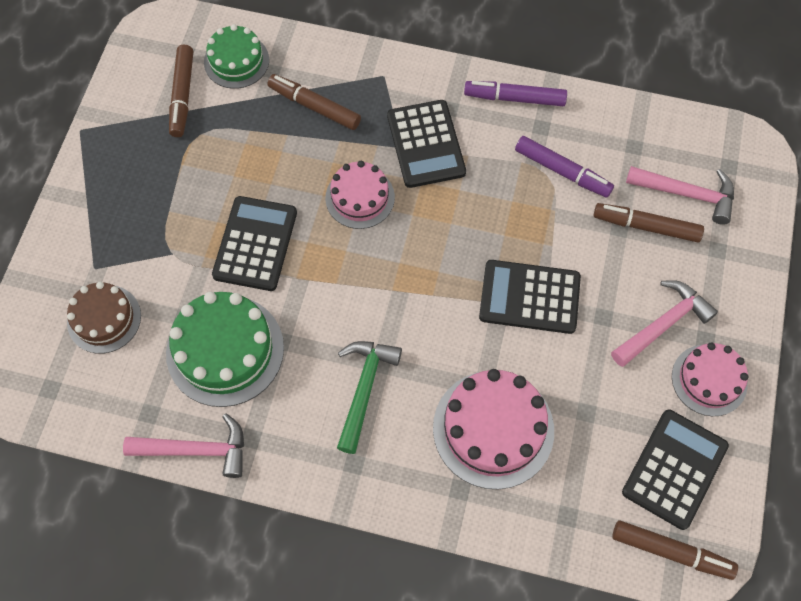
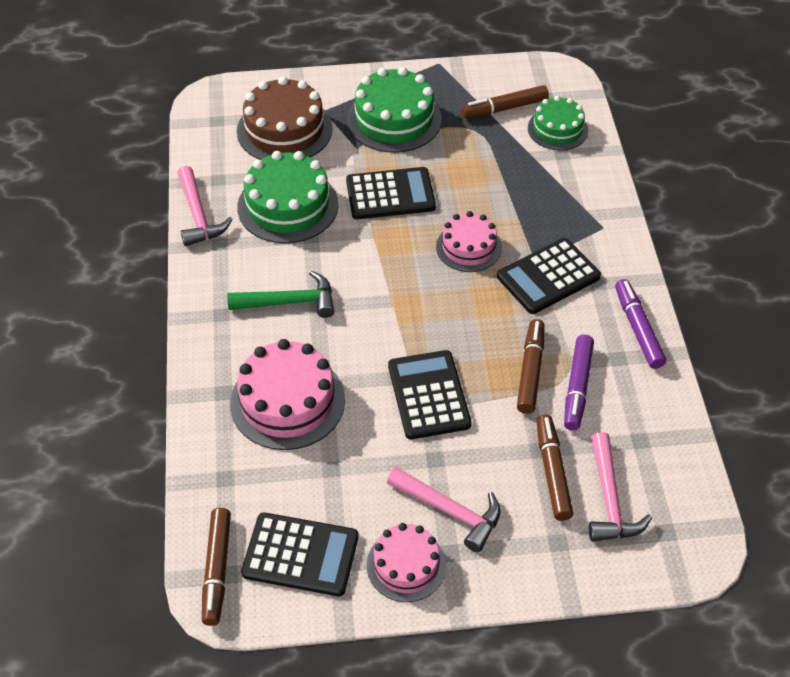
camera: 70 degrees right, 15 degrees down
(104, 319) = (284, 130): brown cake -> brown cake, size x1.58
(145, 203) = (394, 119): none -> green cake
(314, 107) = (542, 191): brown marker -> brown marker (530, 371)

